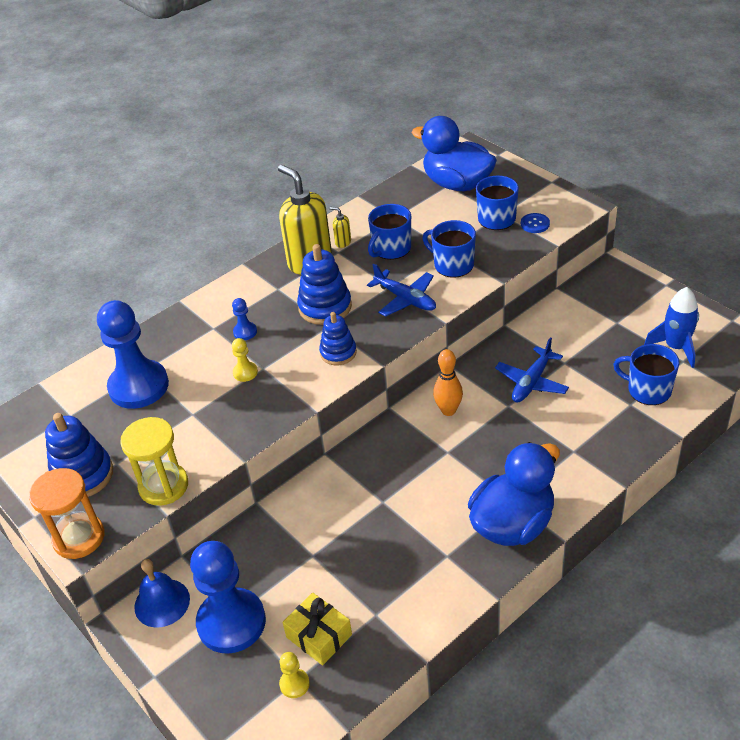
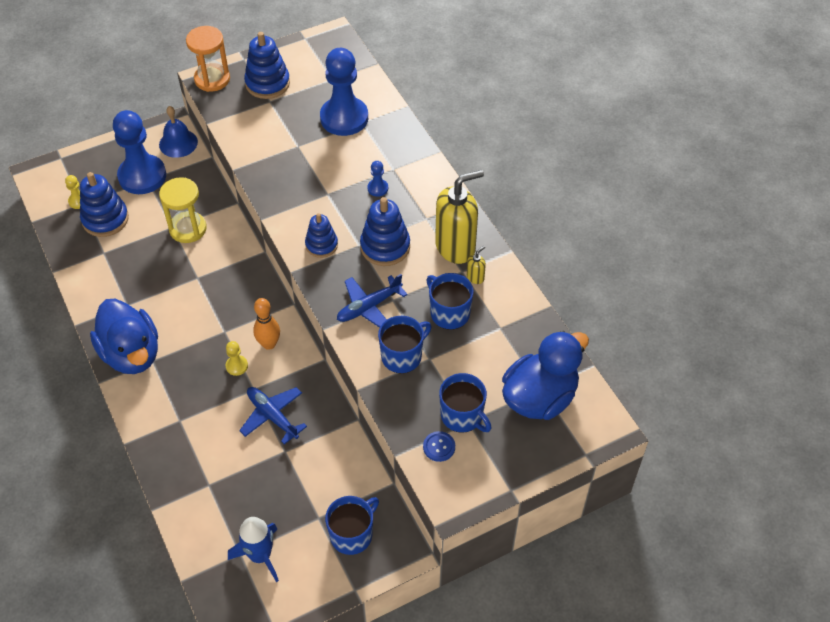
camera: 100 degrees right, 10 degrees up
(163, 486) = (234, 124): yellow hourglass -> yellow hourglass (188, 229)
(245, 372) = (327, 182): yellow pawn -> yellow pawn (237, 366)
(319, 636) = (105, 219): yellow gift -> blue stacking toy
(648, 390) = (218, 506): blue mug -> blue mug (352, 534)

